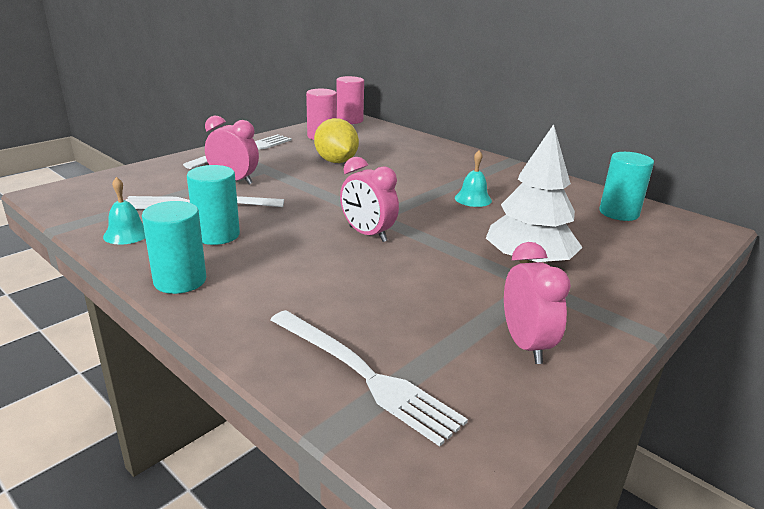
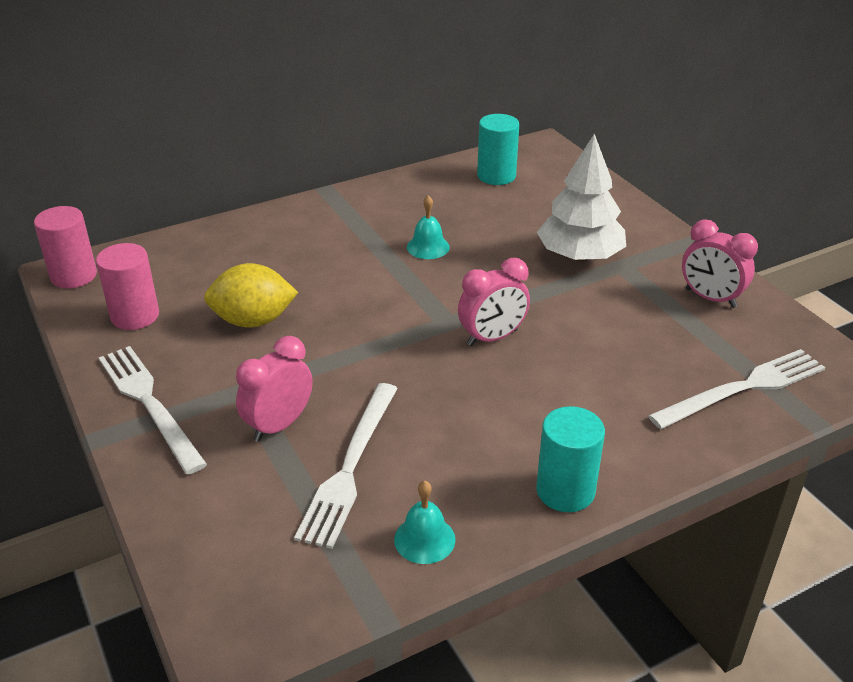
camera: 70 degrees left, 10 degrees up
(217, 235) = (456, 454): turquoise cylinder -> none
(525, 345) = (710, 298): pink clock -> pink clock turned 150 degrees counterclockwise

